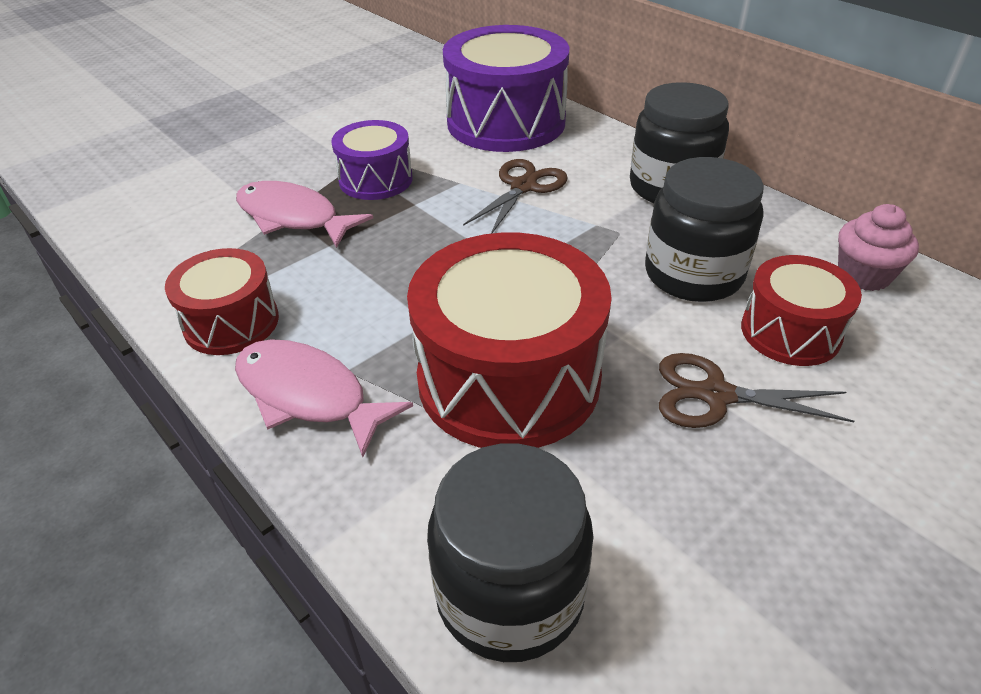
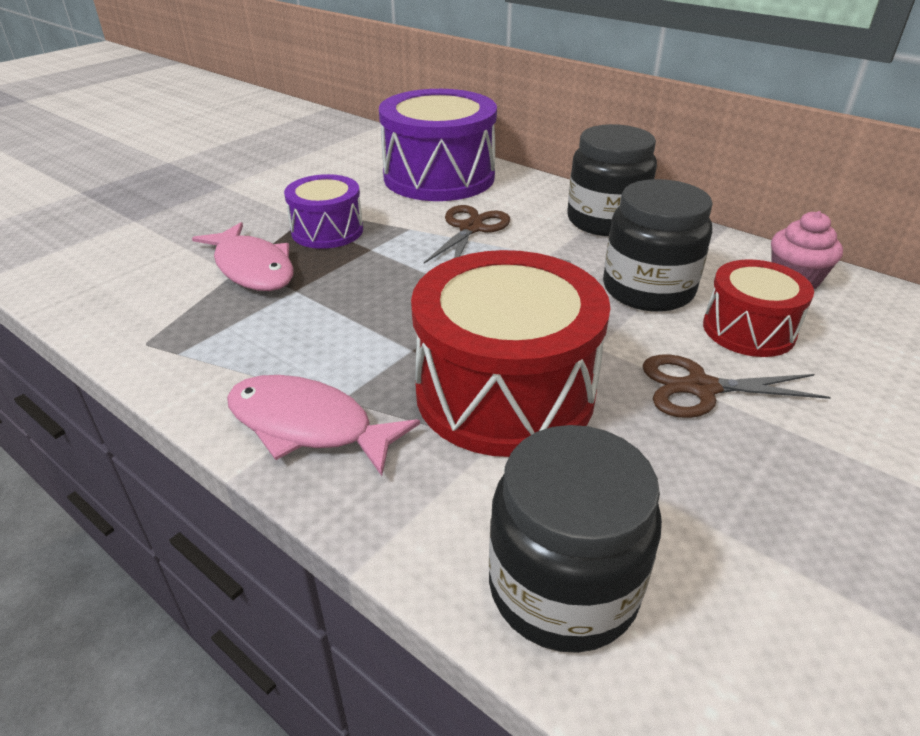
camera: 10 degrees left, 5 degrees down
(231, 322) = (211, 366): red drum -> none
(293, 217) = (252, 268): pink fish -> pink fish turned 150 degrees counterclockwise

